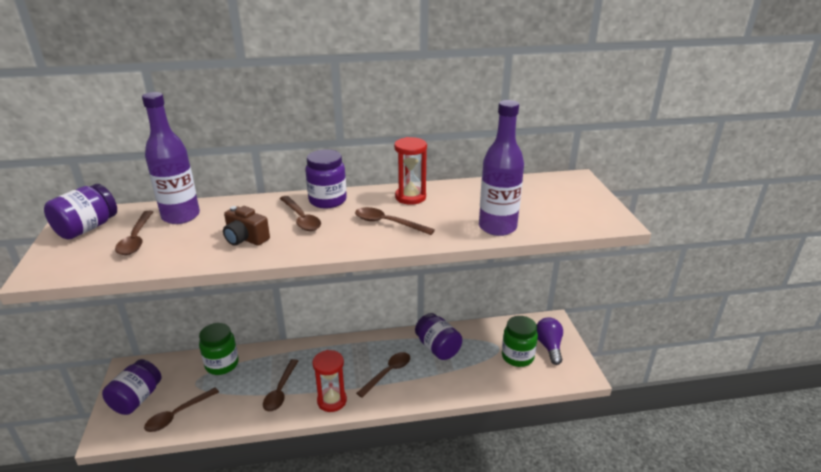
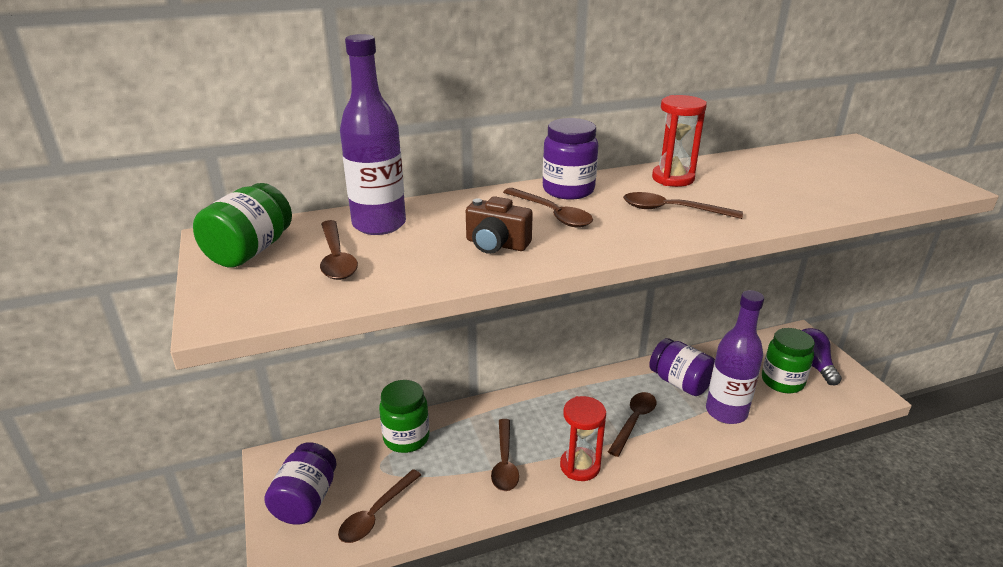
camera: 10 degrees left, 0 degrees up
(87, 228) = (250, 251): purple jar -> green jar
(497, 227) = (814, 203): purple bottle -> purple bottle (726, 412)

